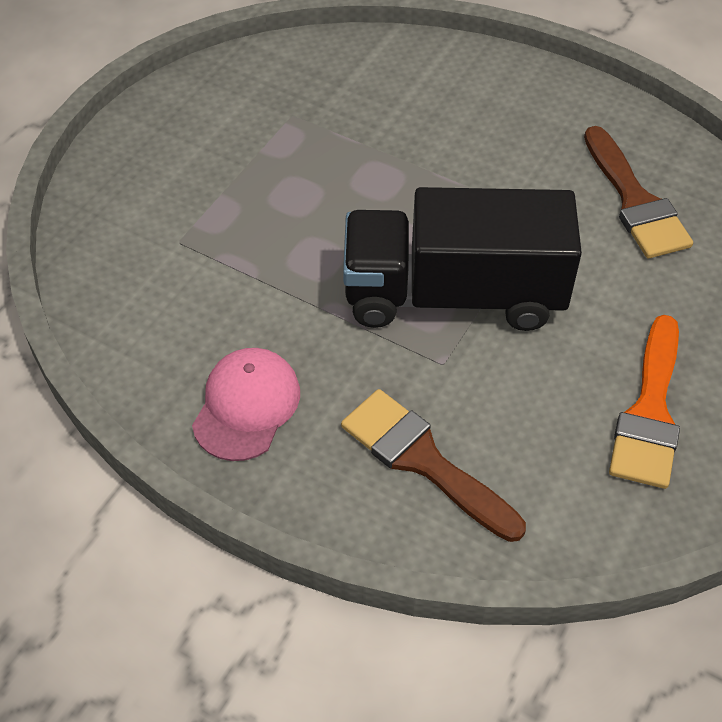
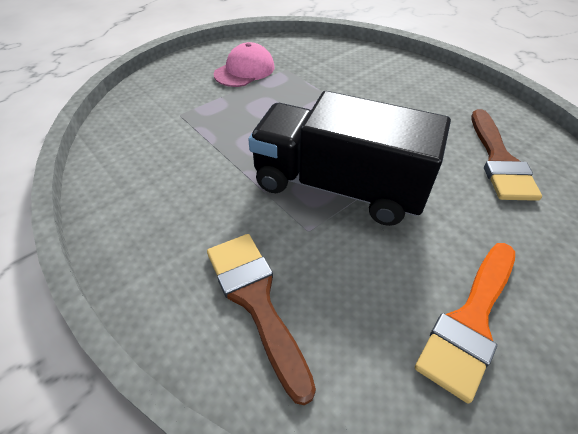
camera: 20 degrees right, 5 degrees down
(246, 406) = (153, 219): pink cap -> pink cap (244, 70)

